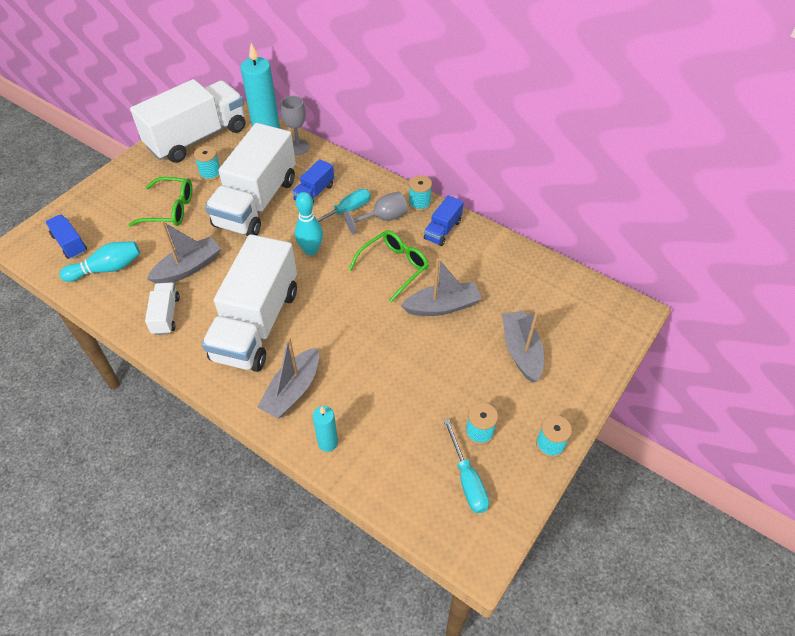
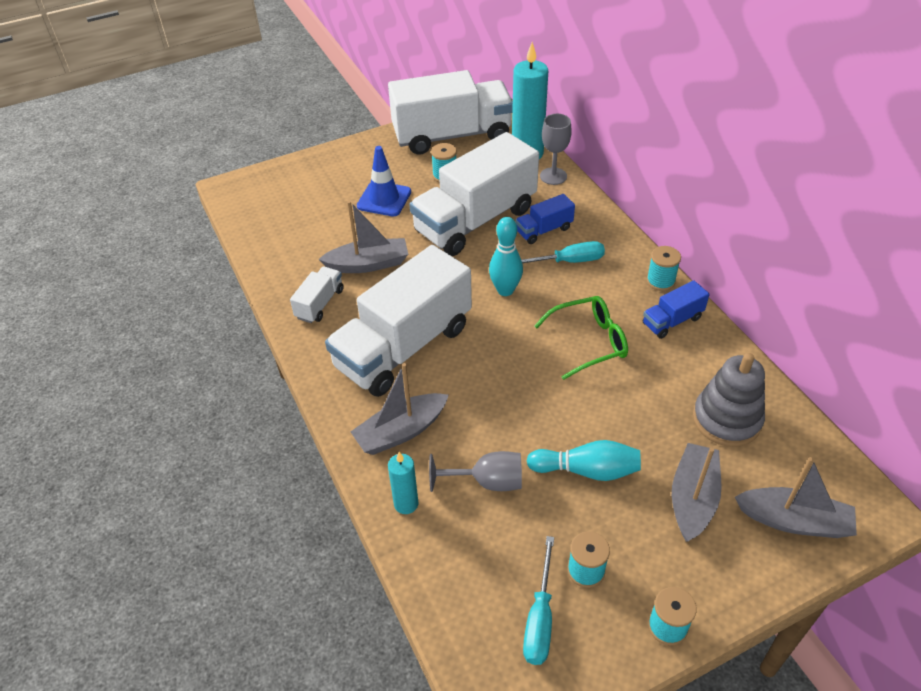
camera: 30 degrees right, 5 degrees down
(70, 244) = (272, 202): blue truck -> none
(107, 269) = (291, 238): turquoise bowling pin -> turquoise bowling pin (587, 470)
(170, 209) = (384, 199): green glasses -> blue traffic cone
(383, 218) = (607, 284): grey goblet -> grey goblet (487, 482)
(442, 306) = (622, 407): grey boat -> grey boat (793, 521)
(514, 287) = (726, 419): none -> grey stacking toy

